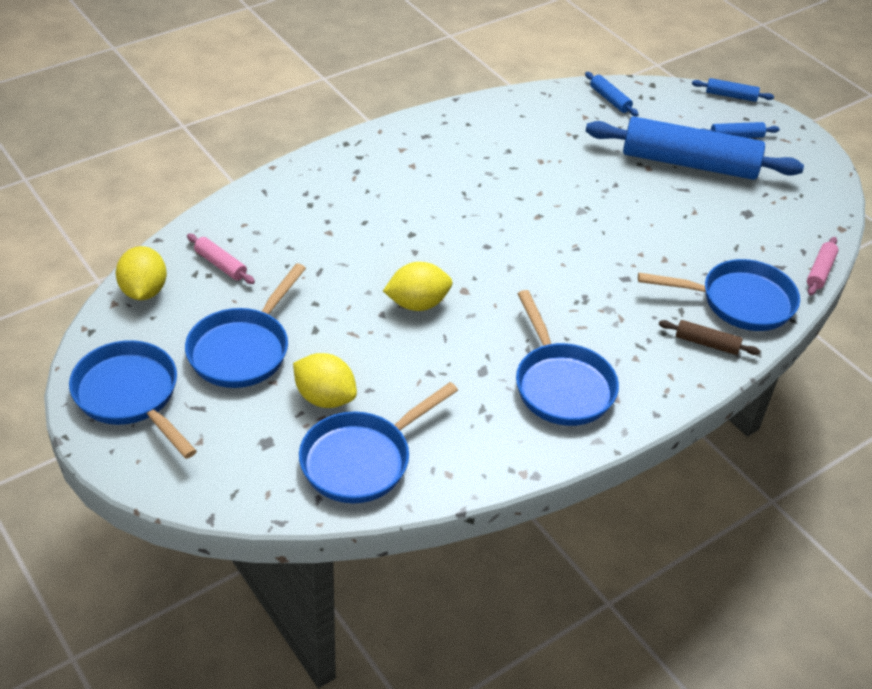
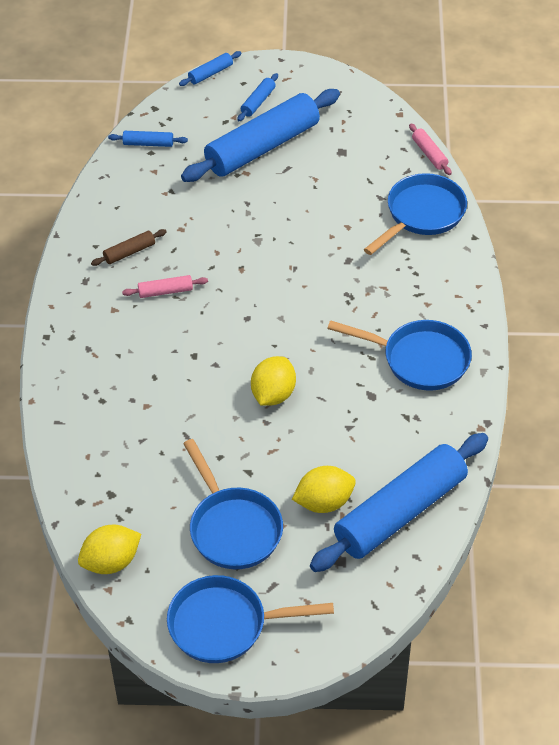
camera: 50 degrees left, 5 degrees up
(144, 291) = (111, 562): yellow lemon -> yellow lemon turned 60 degrees counterclockwise
(220, 264) = (123, 495): pink rolling pin -> pink rolling pin (165, 291)
(361, 460) = (400, 512): blue pan -> blue rolling pin
(706, 343) = (445, 257): brown rolling pin -> brown rolling pin (129, 252)

